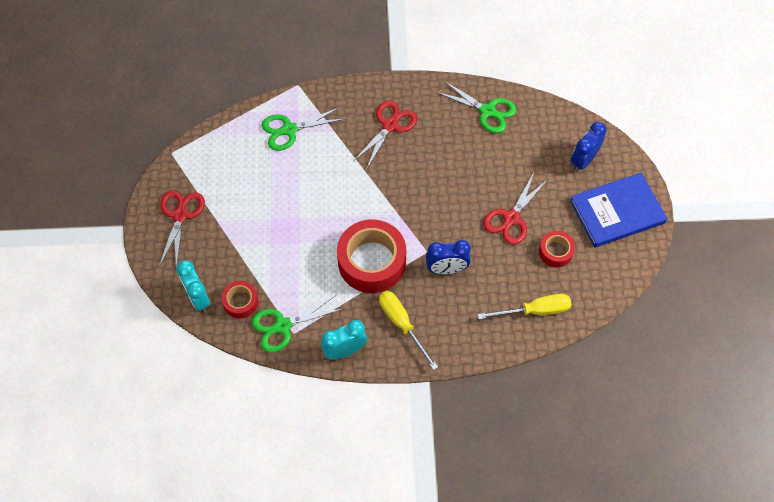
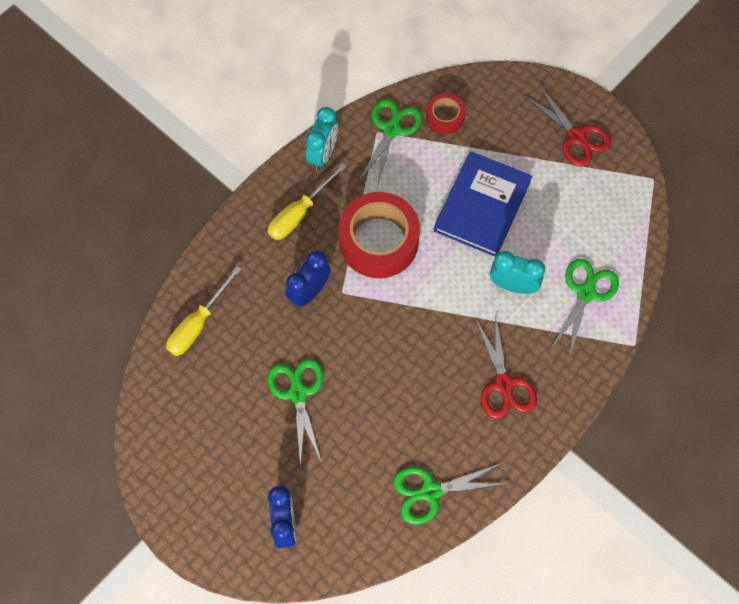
camera: 135 degrees right, 5 degrees up
(198, 298) = (480, 92): turquoise clock -> turquoise clock (513, 285)
(402, 324) = (299, 213): yellow screwdriver -> yellow screwdriver turned 120 degrees clockwise
(511, 218) = (298, 393): red scissors -> green scissors
(555, 252) = (227, 397): red tape -> none
(617, 212) = (204, 494): blue book -> blue book (482, 205)

